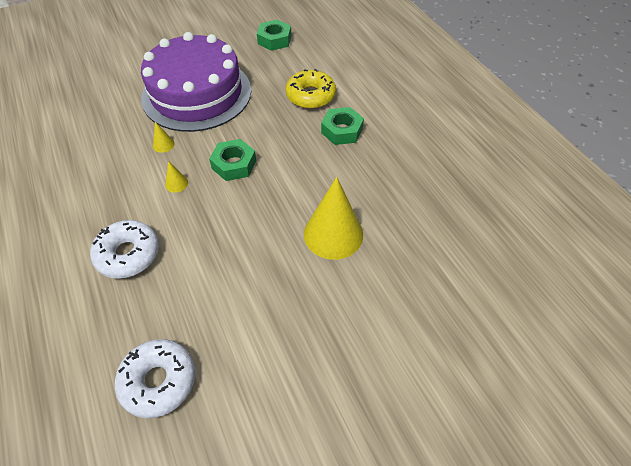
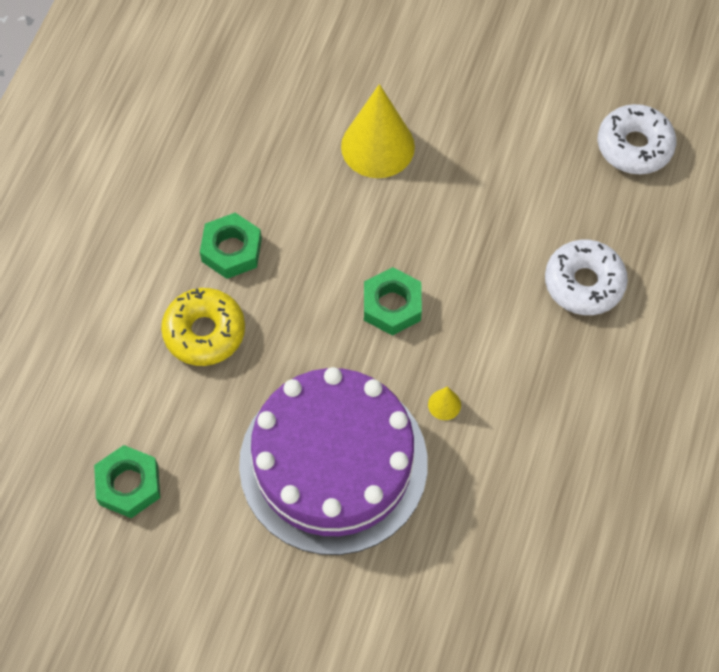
camera: 135 degrees left, 10 degrees up
(176, 183) = (474, 332): yellow cone -> none

